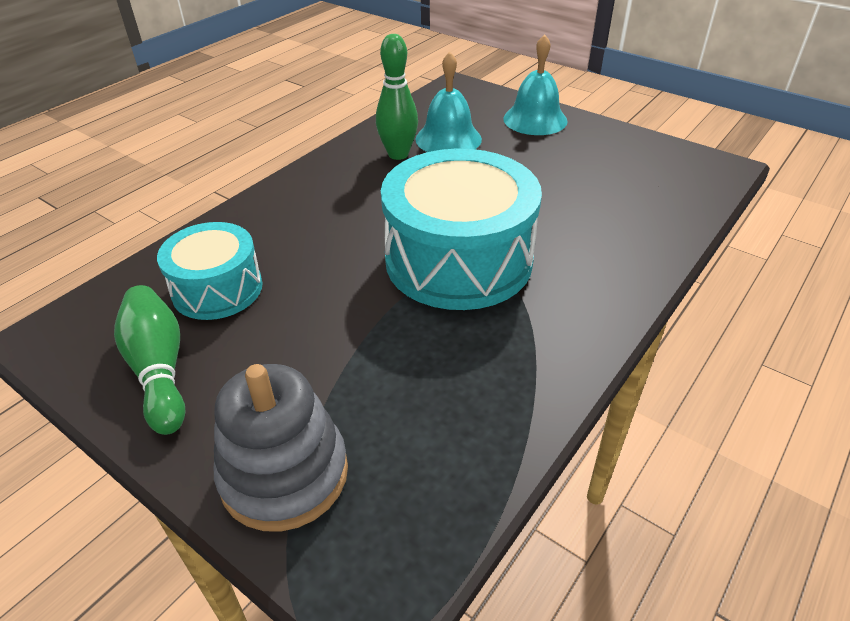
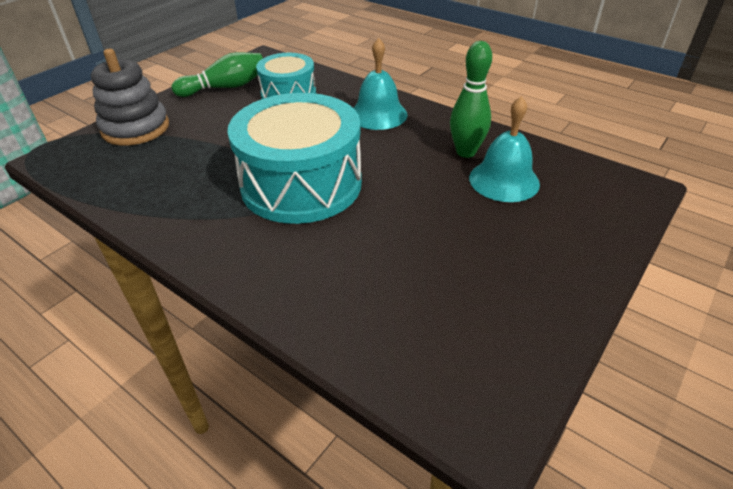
camera: 90 degrees right, 0 degrees up
(535, 119) = (572, 245): turquoise bell -> turquoise bell (378, 114)

